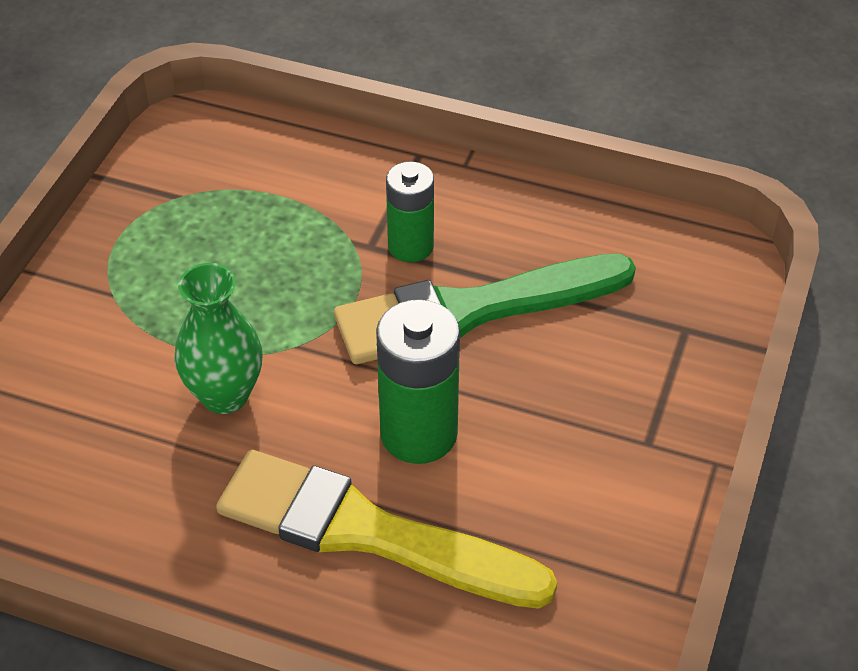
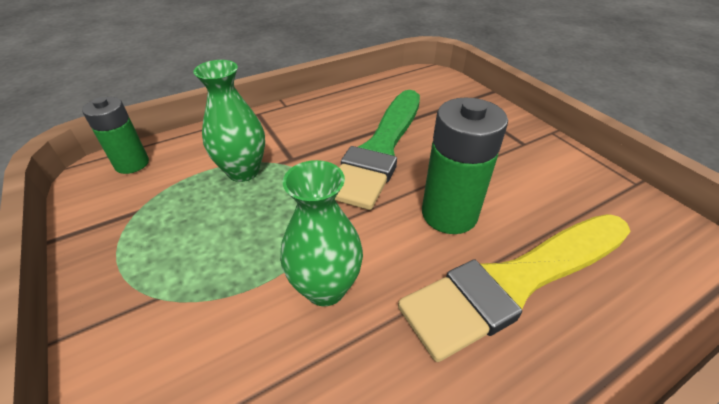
camera: 50 degrees left, 5 degrees down
(307, 225) = (243, 171): none -> green vase
(410, 246) = (311, 146): green battery -> green battery (132, 164)

